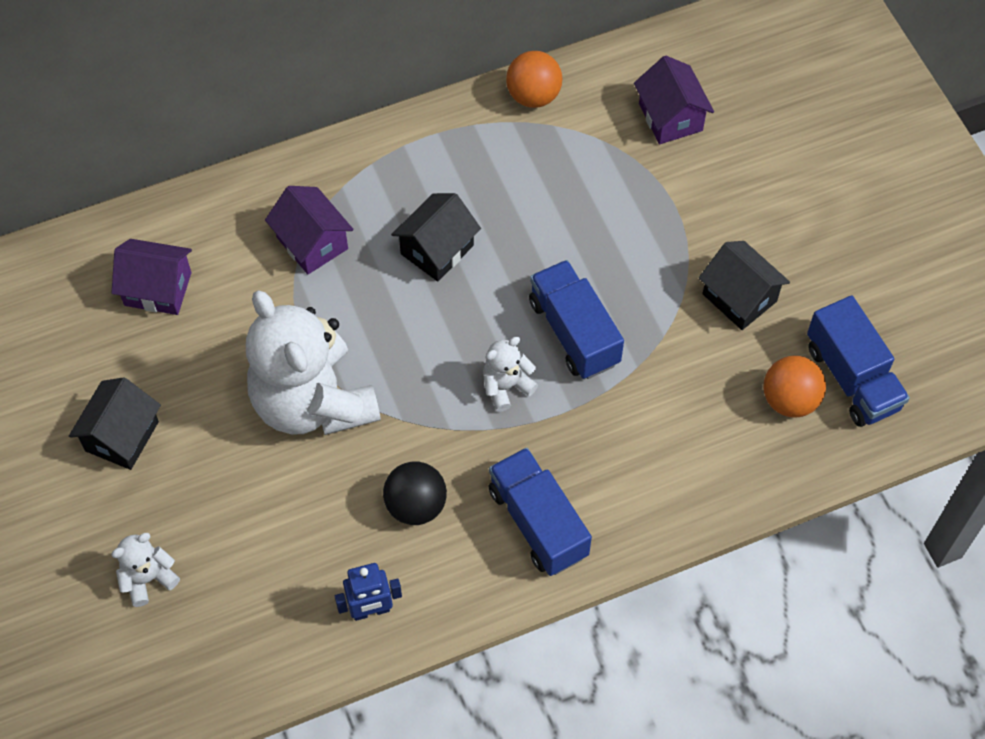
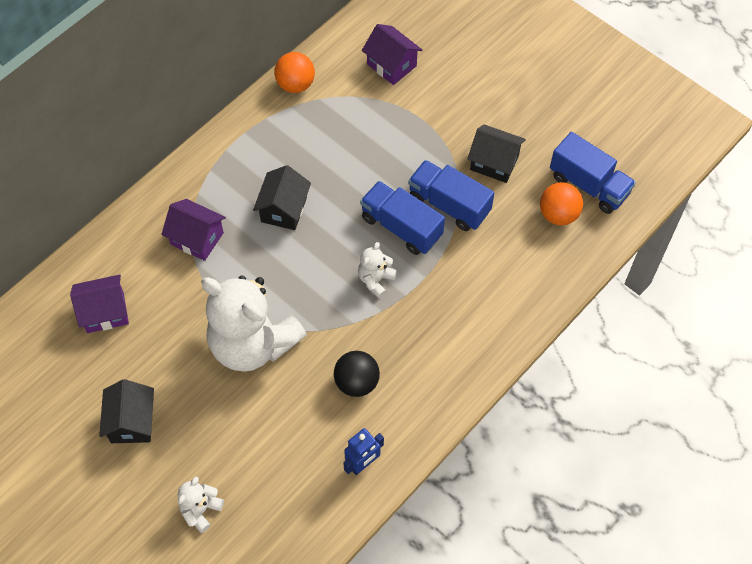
camera: 25 degrees left, 0 degrees up
(538, 522) = (441, 359): blue truck -> blue truck (449, 205)

